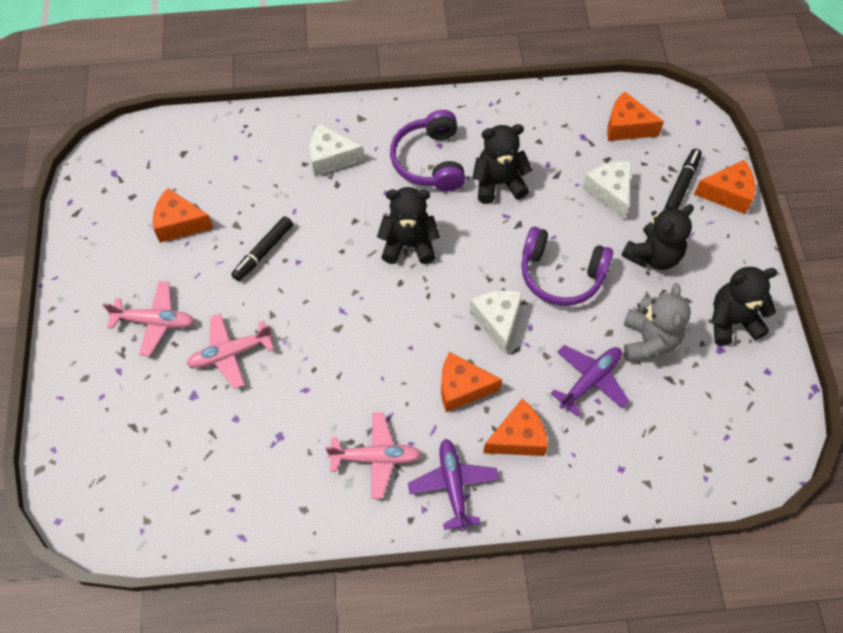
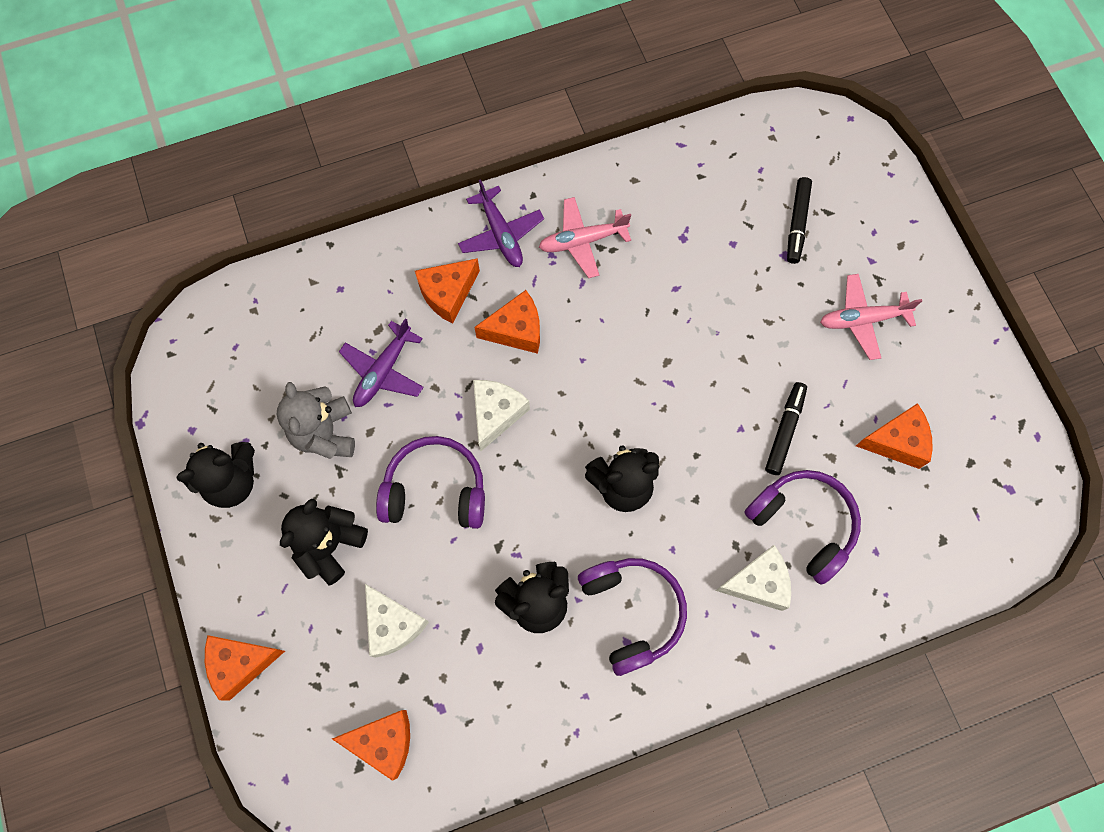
camera: 165 degrees right, 10 degrees up
(230, 353) = (768, 306): pink plane -> none
(280, 186) = (803, 524): none -> purple headphones
(497, 321) = (496, 414): white cheese -> white cheese turned 135 degrees counterclockwise
(682, 185) = (301, 662): black marker -> black marker (797, 224)

